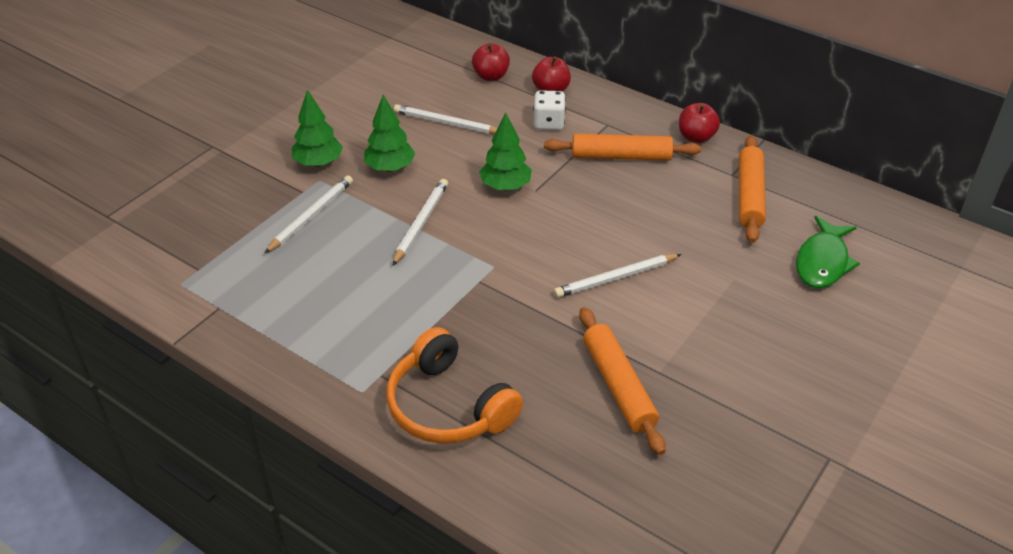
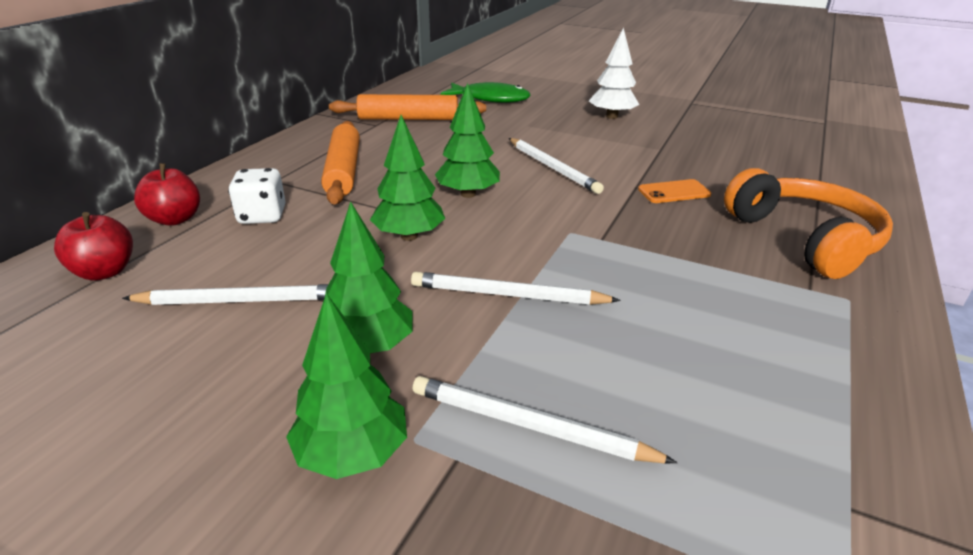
camera: 100 degrees left, 10 degrees down
(447, 123) = (239, 301): white pencil -> white pencil turned 105 degrees counterclockwise
(448, 406) = (804, 239): orange headphones -> orange headphones turned 60 degrees counterclockwise
(552, 349) = (674, 192): none -> orange phone
(567, 220) = (468, 194): none -> green tree
(618, 386) = (692, 163): orange rolling pin -> none
(696, 137) = (310, 138): red apple -> none
(764, 357) = (612, 116): none -> white tree

